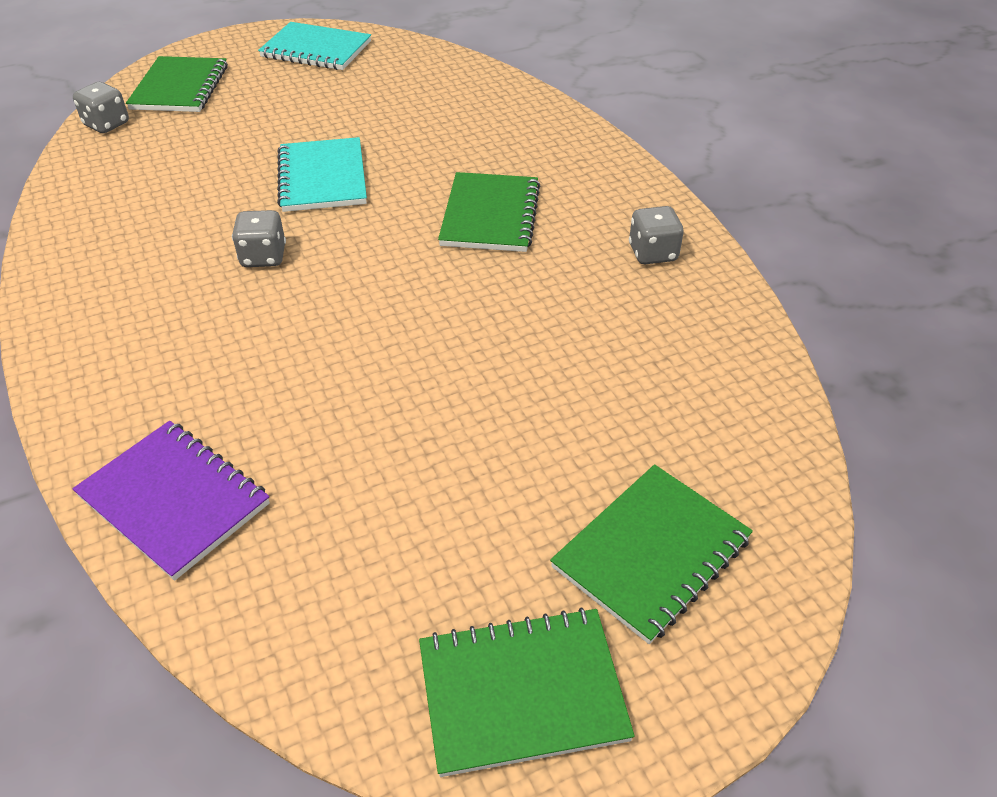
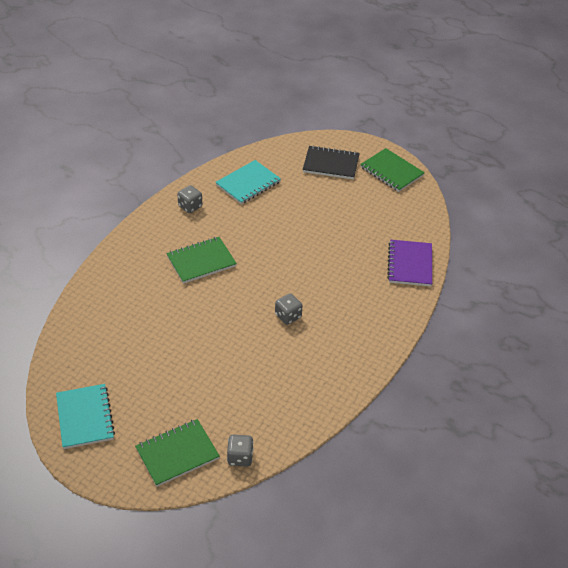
camera: 125 degrees left, 0 degrees up
(322, 178) = (217, 331): turquoise notebook -> turquoise notebook (248, 184)
(651, 553) = (331, 164): green notebook -> black notebook

